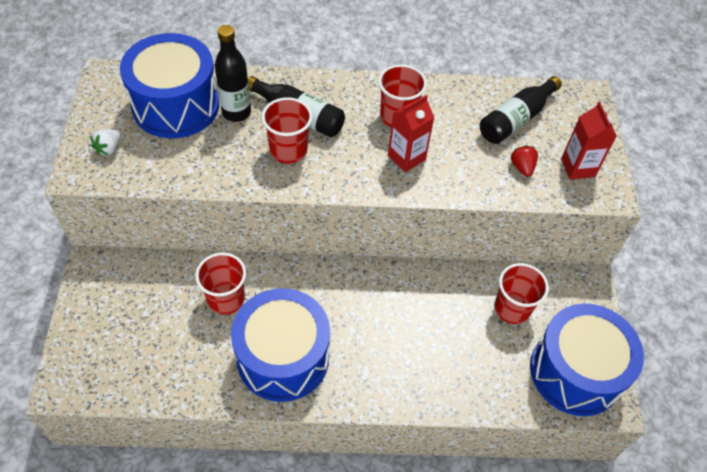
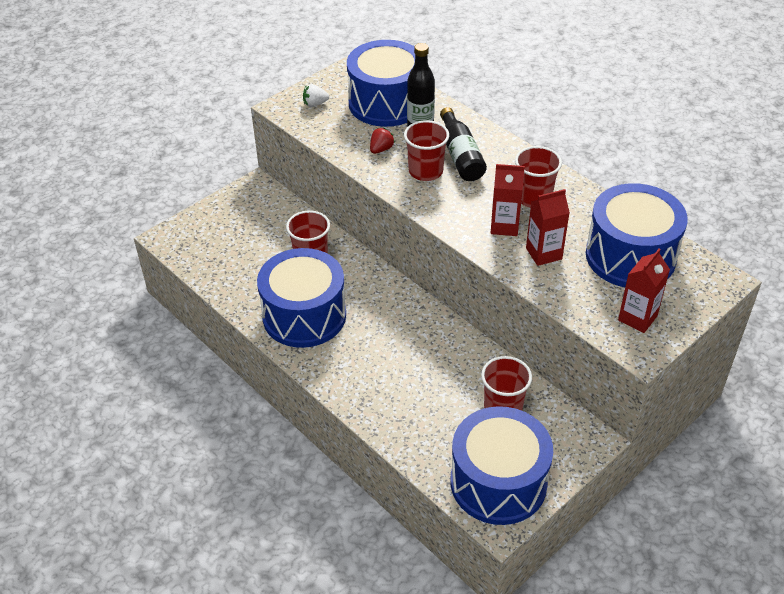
camera: 50 degrees right, 10 degrees down
(460, 161) = (543, 253): none -> red carton
(516, 119) = (630, 256): black bottle -> blue drum
(522, 167) = (588, 288): red strawberry -> red strawberry (381, 149)

